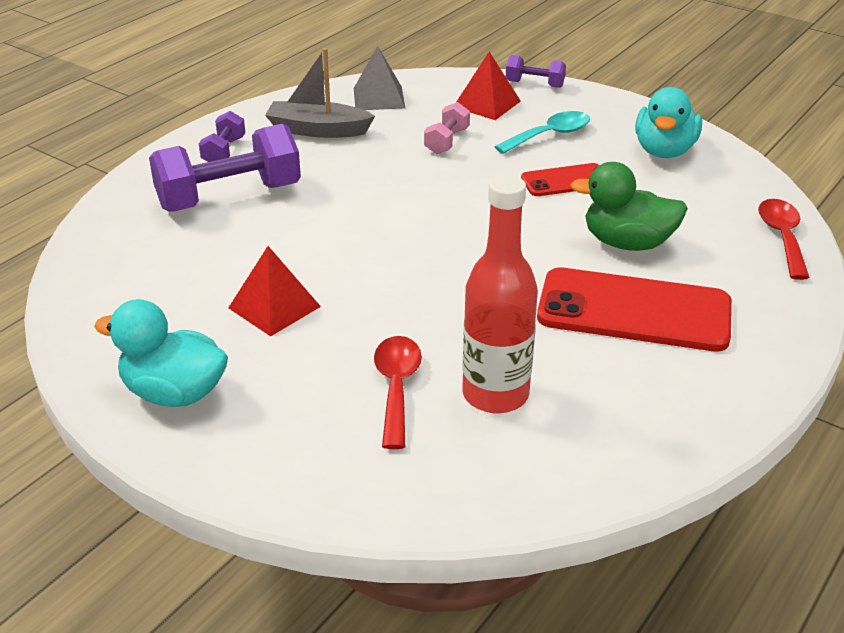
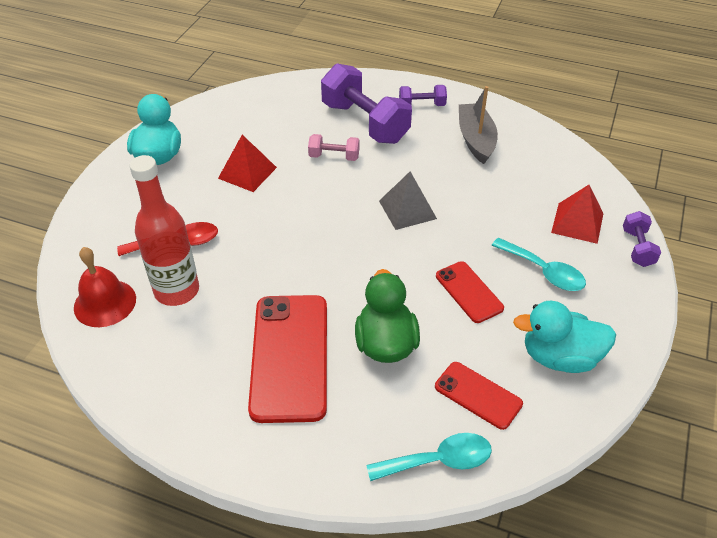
camera: 75 degrees right, 10 degrees up
(379, 98) = (547, 159): grey pyramid -> grey pyramid (407, 209)
(447, 141) = (497, 210): pink dumbbell -> pink dumbbell (334, 157)
(497, 470) = (105, 303): none -> red bell
(704, 201) = (478, 395): none -> red phone
(782, 237) = (438, 461): red spoon -> turquoise spoon

